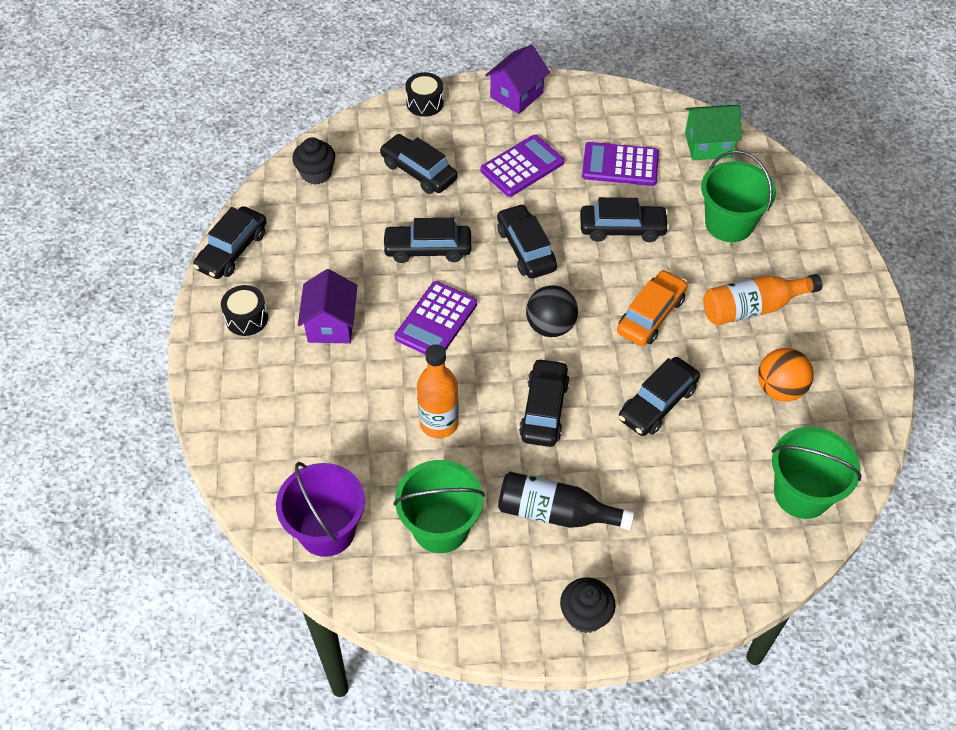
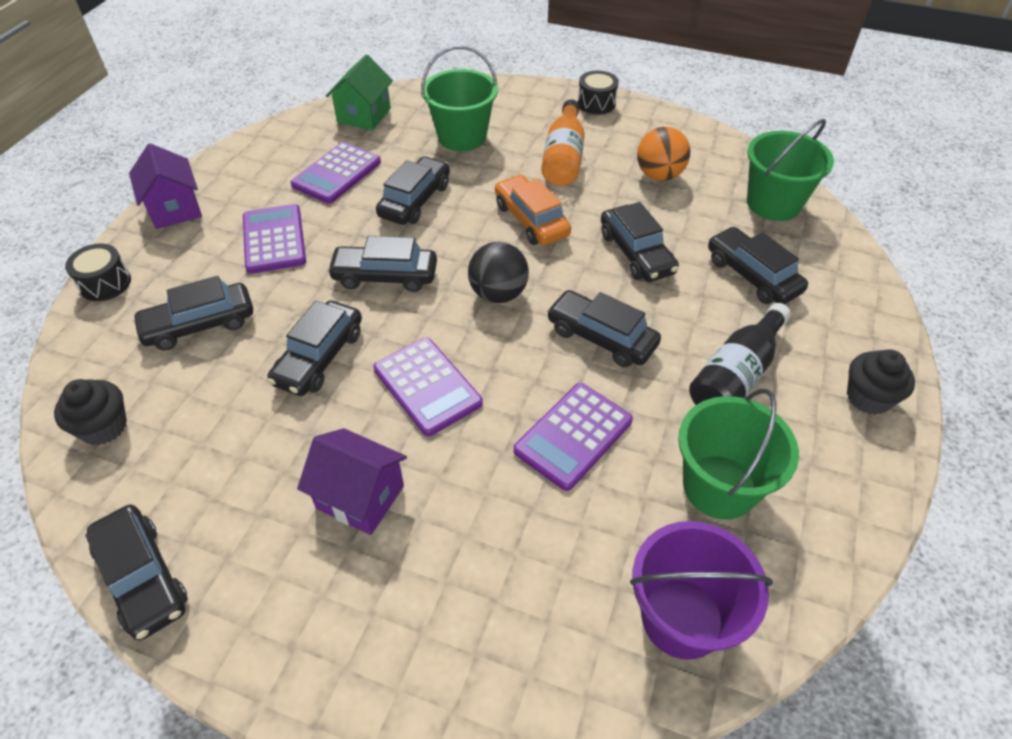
camera: 65 degrees left, 5 degrees down
(246, 318) = (278, 600): black drum -> black drum (596, 103)
(439, 423) = (573, 436): orange bottle -> purple calculator
(684, 498) = (752, 275): none -> black car

